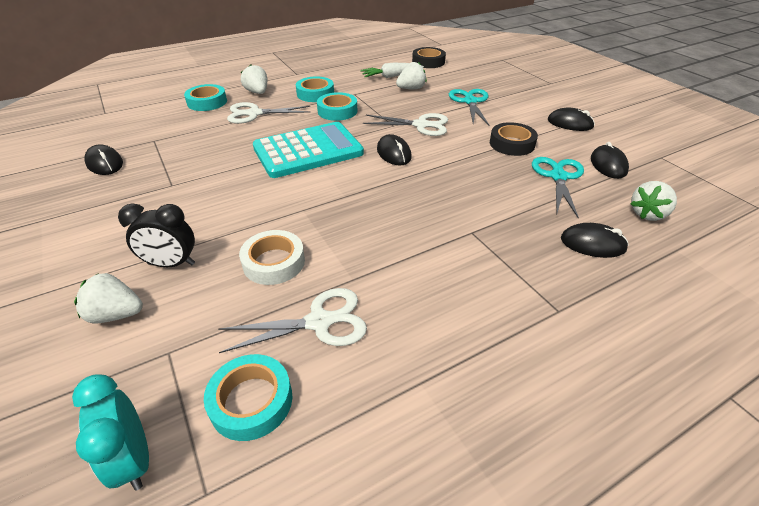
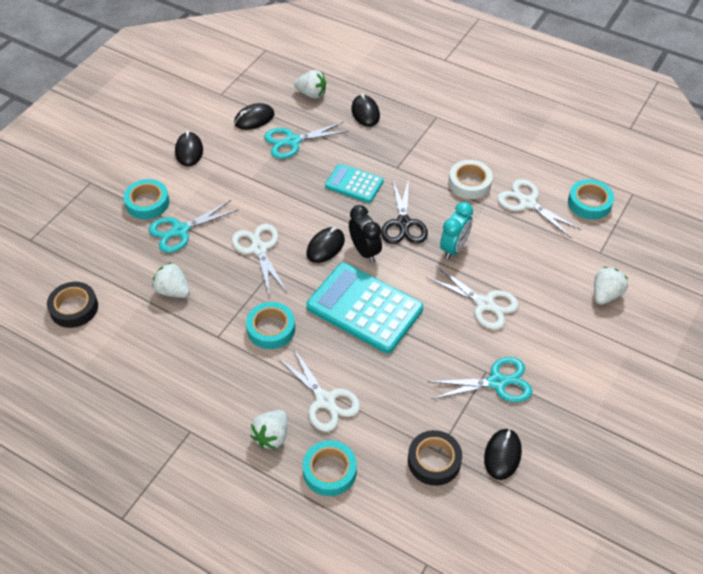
camera: 120 degrees left, 10 degrees up
(116, 314) = (605, 294): white strawberry -> white strawberry turned 120 degrees counterclockwise
(134, 459) = (646, 224): turquoise clock -> turquoise clock (454, 248)
(154, 186) = (497, 382): none -> turquoise scissors
(171, 264) = (553, 299): black clock -> black clock (365, 251)
(230, 214) = (484, 304): none -> white scissors
(274, 262) = (505, 248): white tape -> white tape (469, 183)
(315, 94) = (240, 373): turquoise tape -> turquoise tape (147, 203)
(381, 204) = (403, 223): none -> black scissors
(391, 76) = (145, 325): white carrot -> none
(464, 193) = (354, 184): none -> turquoise calculator
(512, 144) = (255, 178): black tape -> black tape (434, 461)

